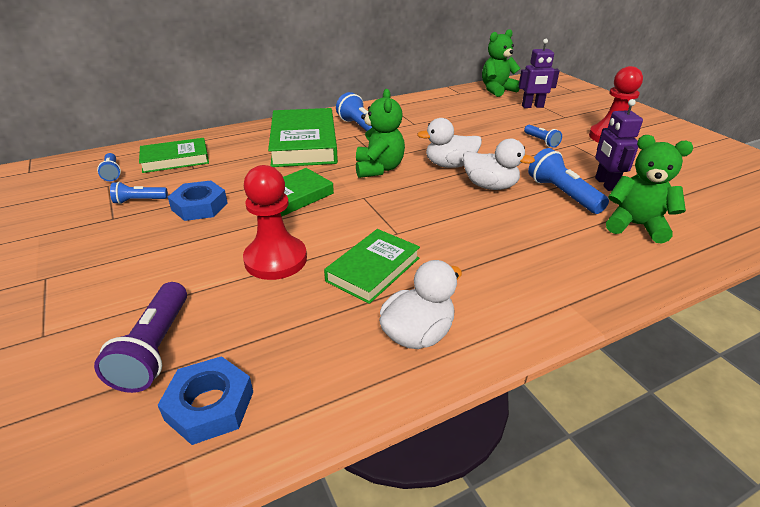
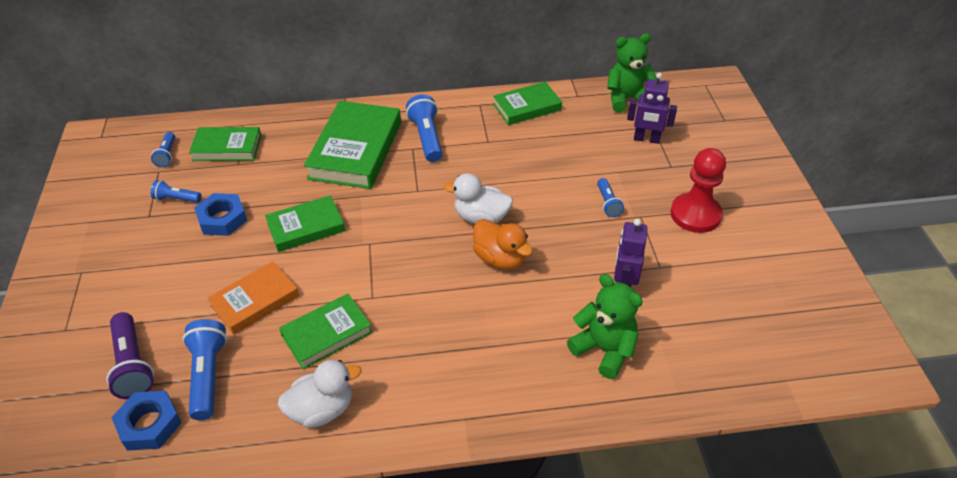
camera: 20 degrees right, 10 degrees up
(155, 349) = (133, 365): purple flashlight -> purple flashlight turned 45 degrees counterclockwise
(275, 260) = (255, 301): red pawn -> orange book
(378, 169) = (407, 206): green teddy bear -> none
(428, 103) = (527, 107): none -> green book
(490, 186) = (500, 258): white duck -> orange duck
(562, 194) = (565, 288): blue flashlight -> blue flashlight (208, 375)

